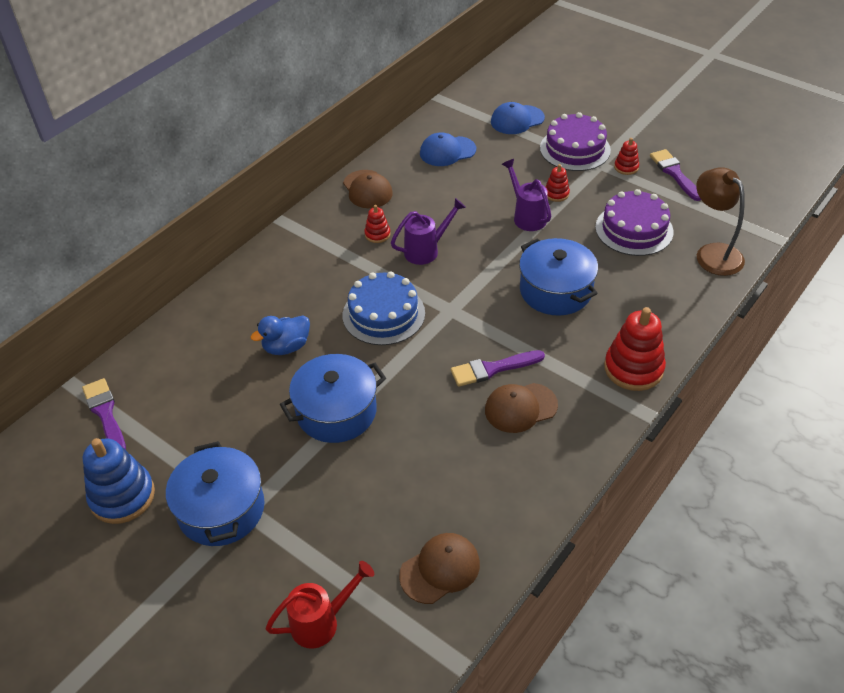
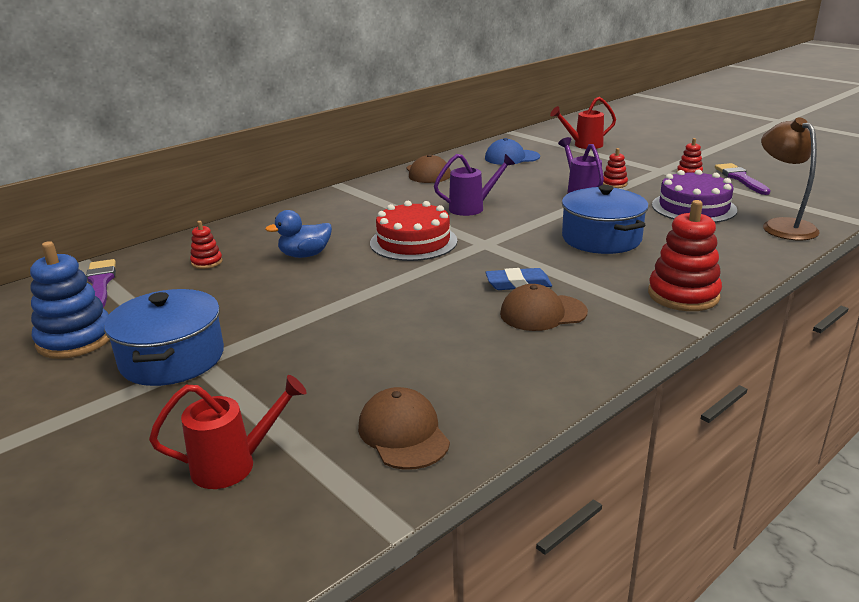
camera: 10 degrees right, 20 degrees down
(336, 411) = (335, 300): blue pot -> none
(377, 234) = (427, 197): red stacking toy -> red stacking toy (207, 262)
(383, 314) = (413, 242): blue cake -> red cake
(440, 569) = (403, 433): brown cap -> brown cap turned 90 degrees counterclockwise
(492, 369) = (518, 284): purple brush -> blue eraser
(517, 120) = (583, 145): blue cap -> red watering can
(575, 149) = (638, 161): purple cake -> none

